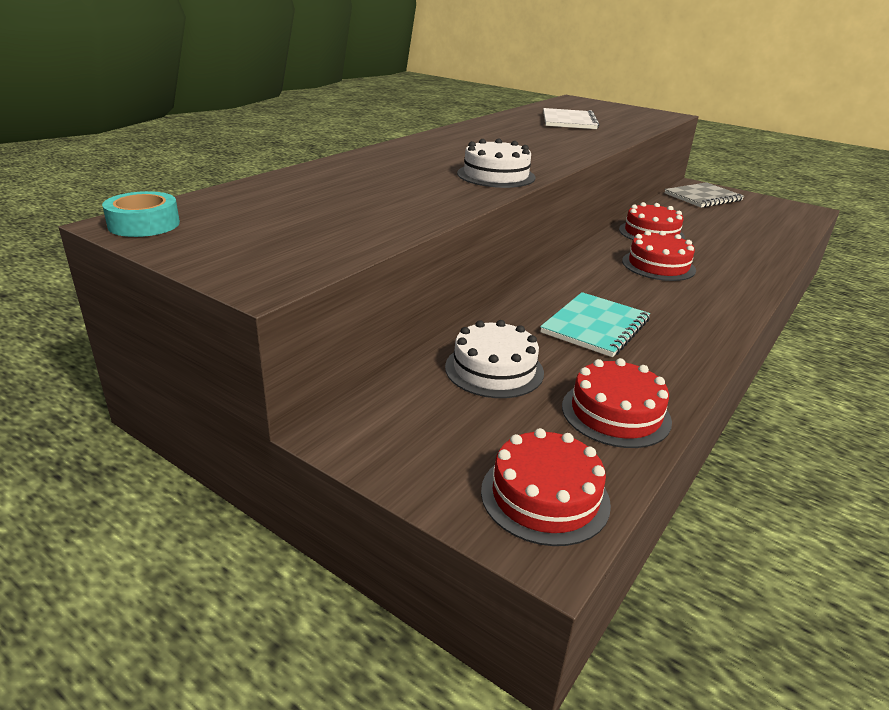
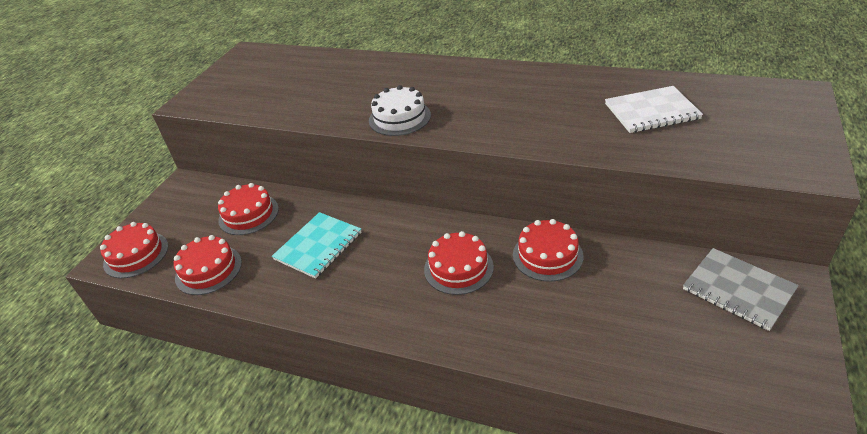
camera: 80 degrees right, 10 degrees up
(144, 224) = (246, 55): turquoise tape -> none
(494, 369) = (248, 214): white cake -> red cake
(595, 326) = (318, 246): turquoise notebook -> turquoise notebook turned 75 degrees counterclockwise

